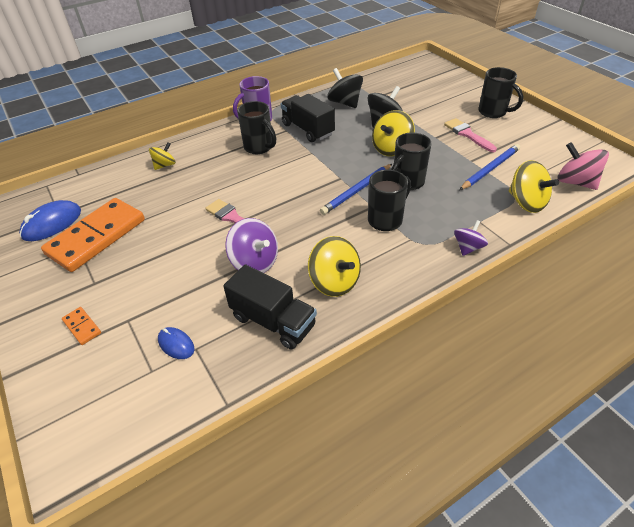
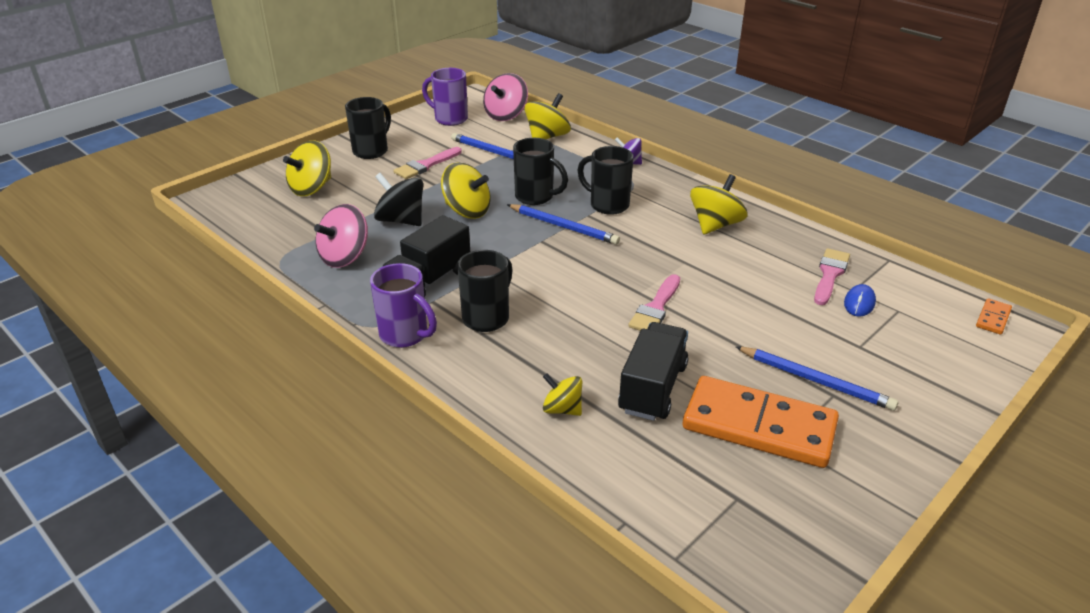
camera: 105 degrees left, 10 degrees down
(52, 223) = (762, 495): blue mouse -> none
(82, 327) = (896, 378): orange domino -> orange domino (993, 318)
(112, 278) = (815, 380): none -> blue pencil
(225, 340) = (830, 274): none -> pink brush
(255, 262) = (719, 277): purple spinning top -> none
(273, 321) = (788, 251): black truck -> black truck (652, 388)
(345, 103) = (345, 257): black spinning top -> pink spinning top
(435, 91) = (311, 188): none -> yellow spinning top
(561, 150) = (450, 119): none -> purple mug

